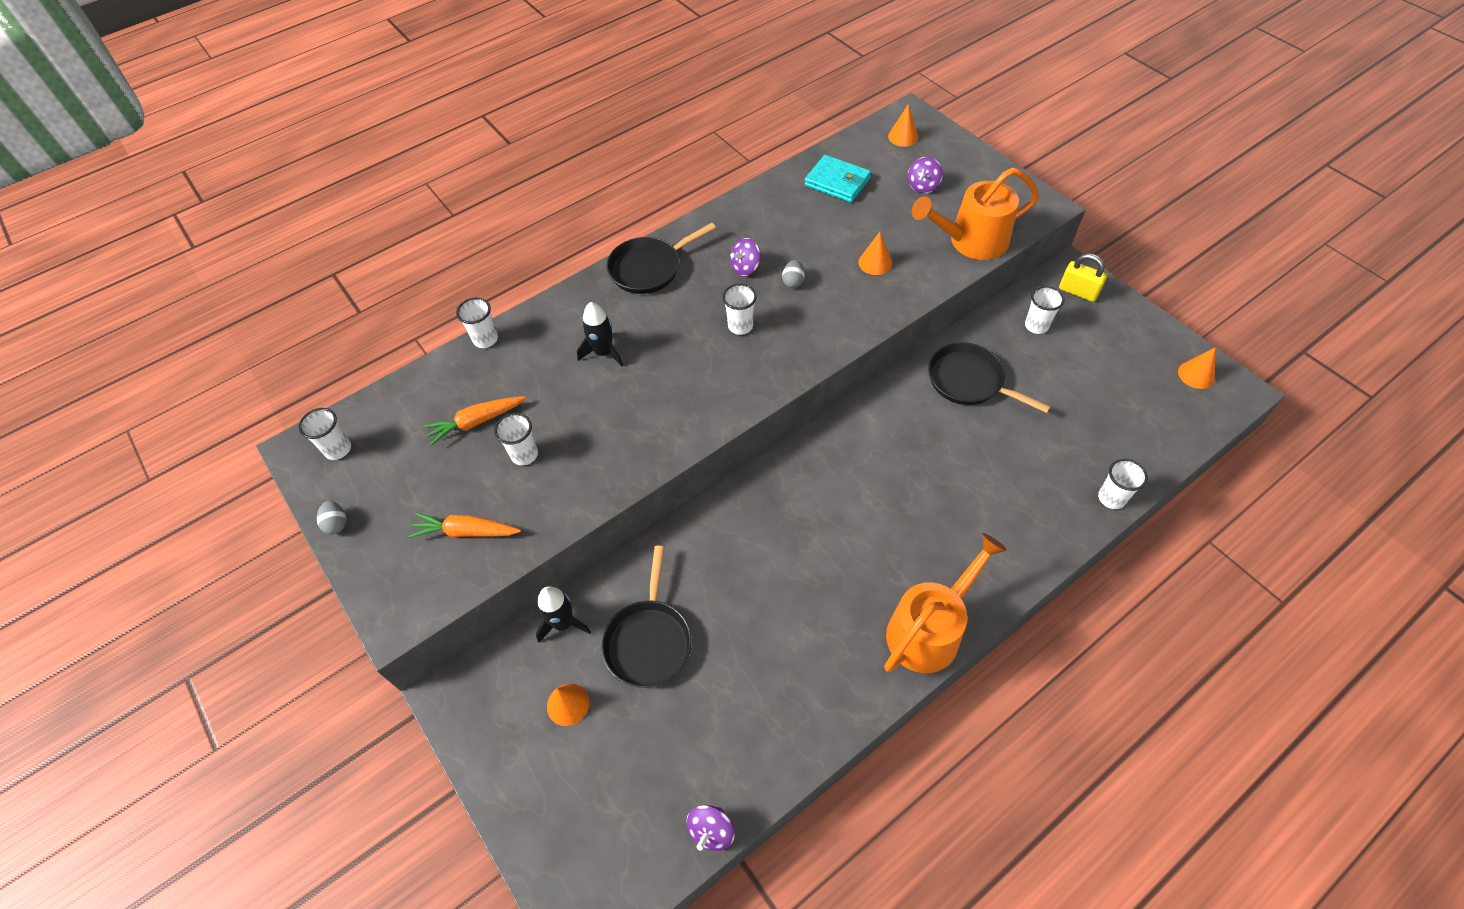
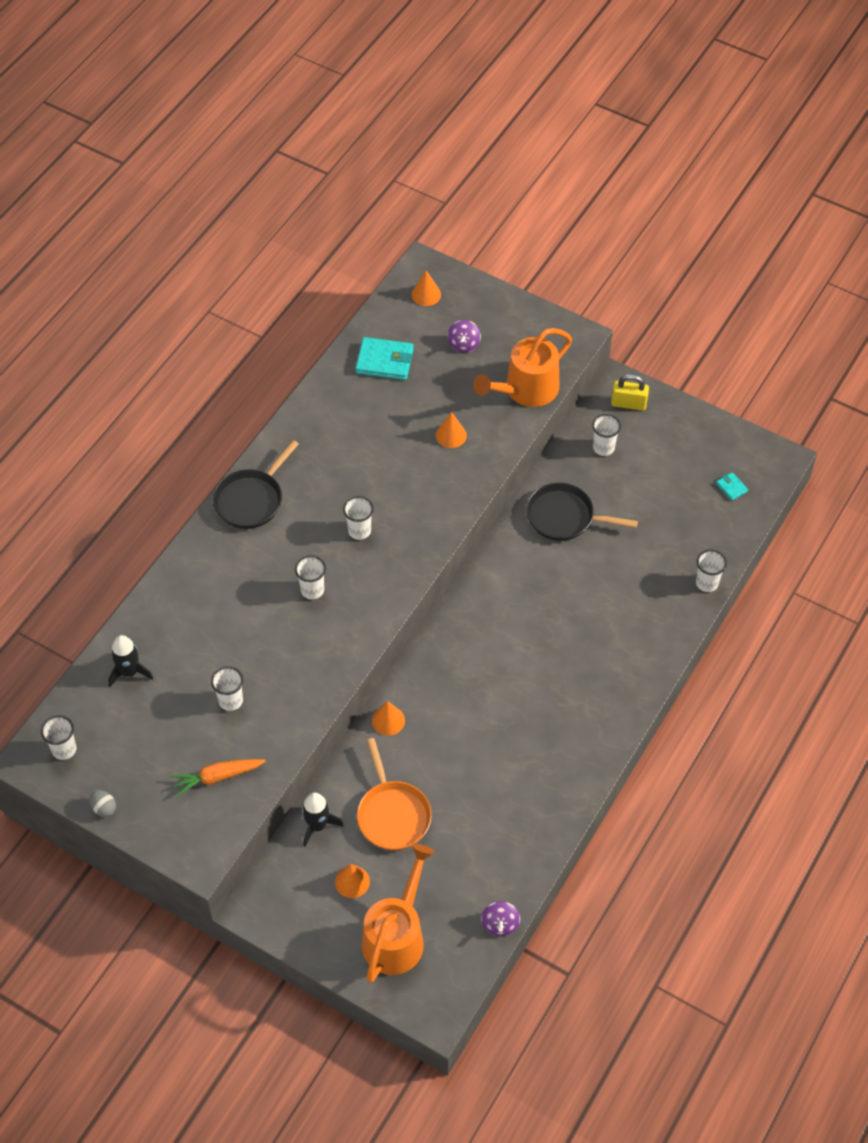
camera: 25 degrees left, 0 degrees up
(476, 422) = (172, 687): orange carrot -> none
(485, 339) = (137, 612): white cup -> white cup (312, 590)
(603, 352) = (251, 592): black rocket -> black rocket (129, 672)
(649, 640) = (392, 814): black pan -> orange pan
(745, 267) = (339, 473): purple spinning top -> none
(793, 282) = (387, 475): grey egg -> none
(929, 629) = (603, 731): orange watering can -> orange watering can (396, 936)
(1171, 404) = (731, 487): none -> turquoise wallet
(1196, 374) = (744, 454): orange cone -> orange cone (388, 720)

